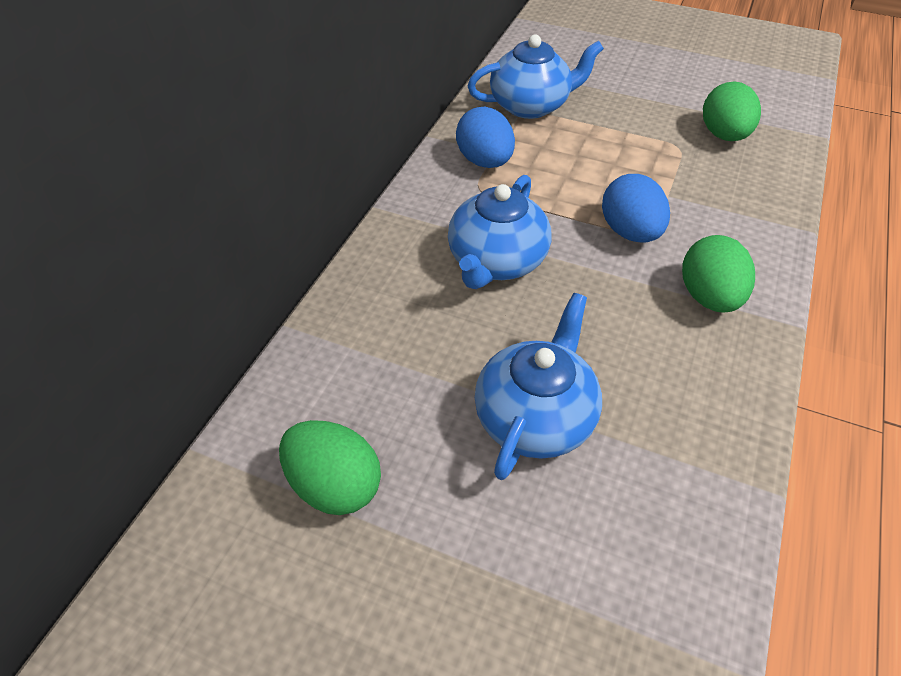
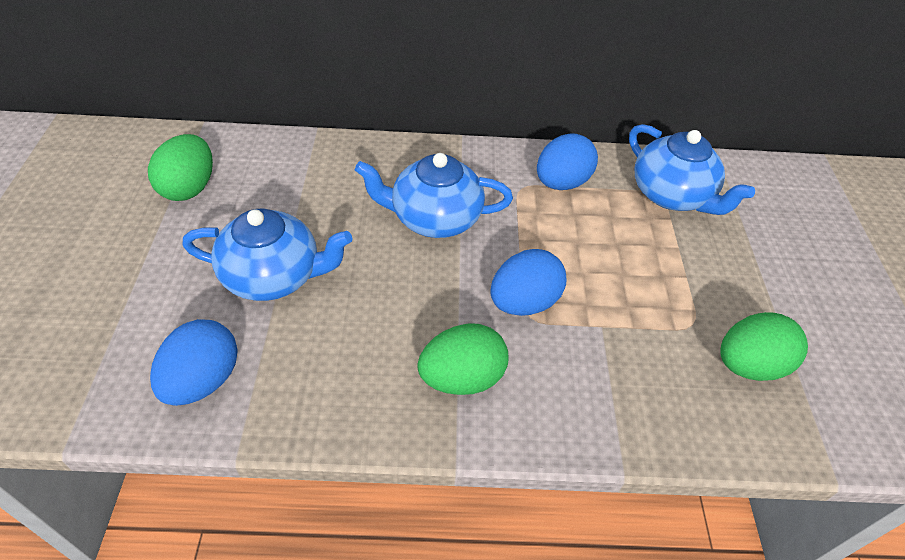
camera: 65 degrees right, 0 degrees up
(676, 511) = (203, 380): none -> blue egg

